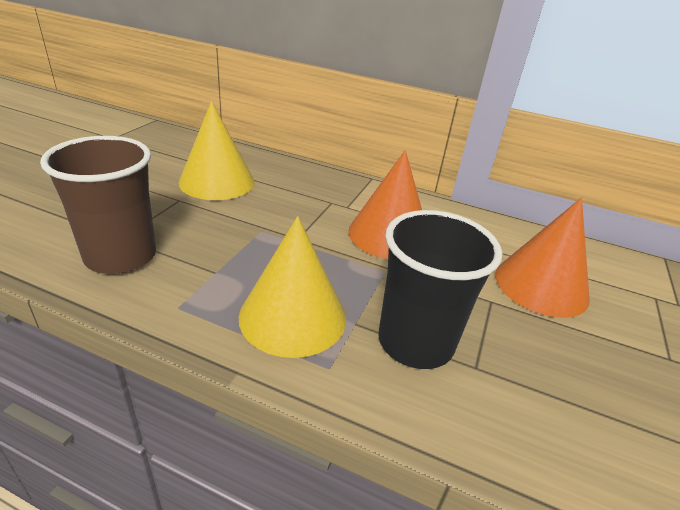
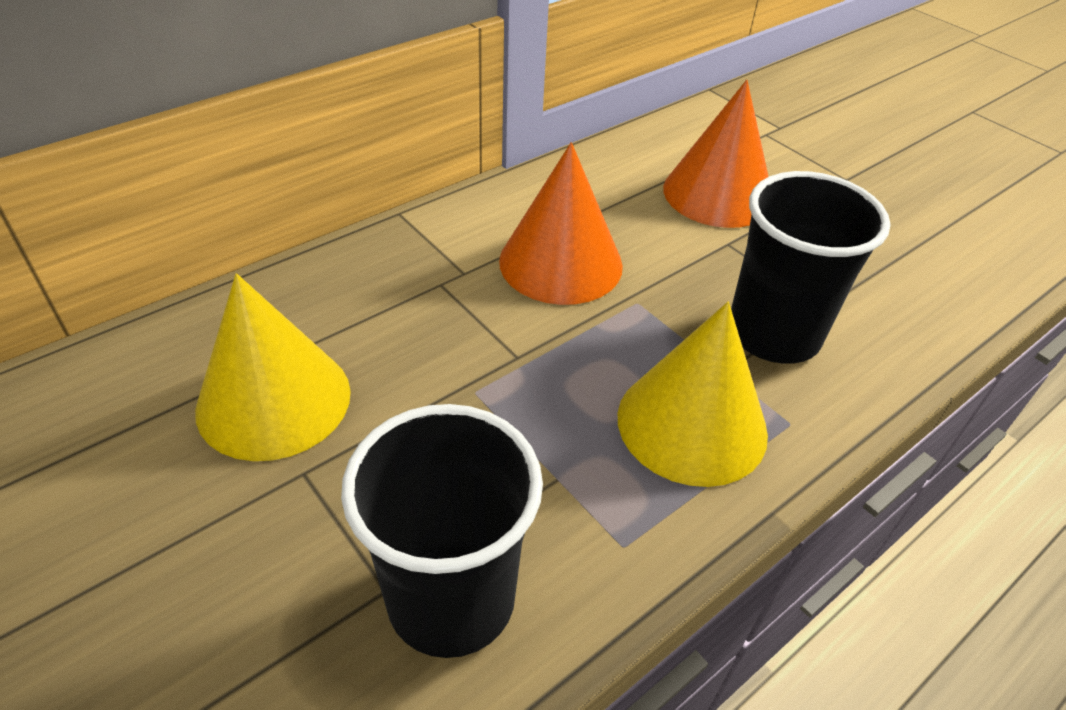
camera: 60 degrees left, 10 degrees up
(121, 256) = (451, 598): brown cup -> black cup

